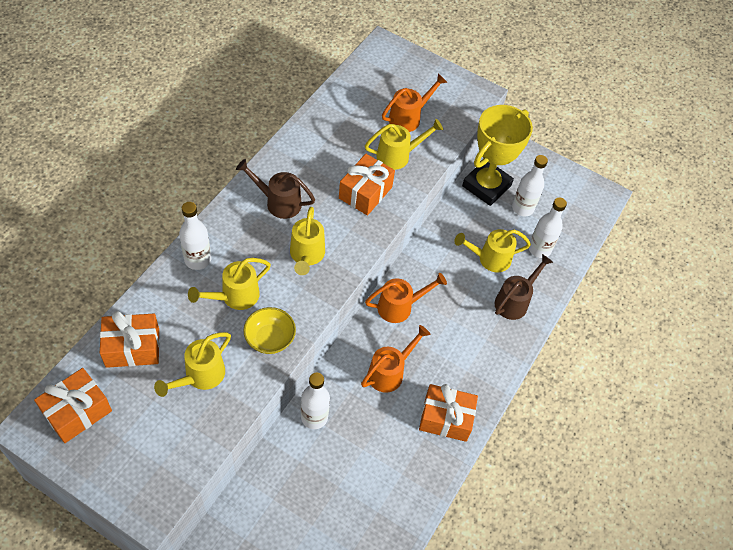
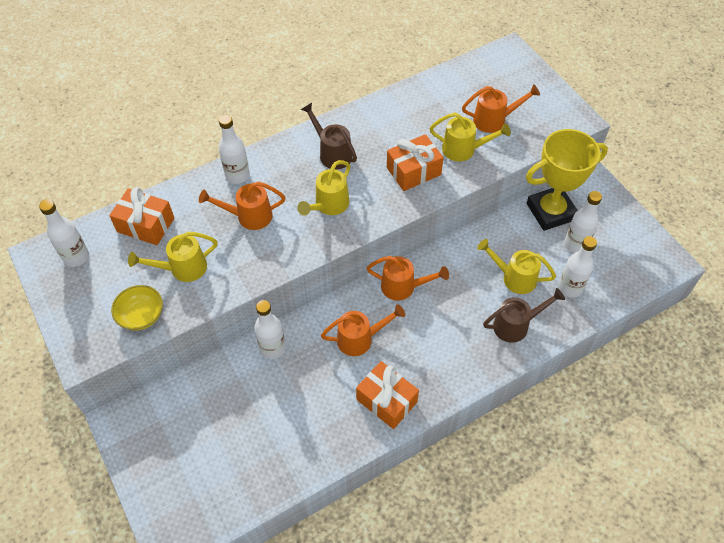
camera: 35 degrees right, 0 degrees up
(77, 412) = (76, 257): orange gift -> white bottle
(235, 296) = (249, 216): yellow watering can -> orange watering can
(270, 339) = (256, 261): yellow bowl -> yellow bowl (141, 316)

